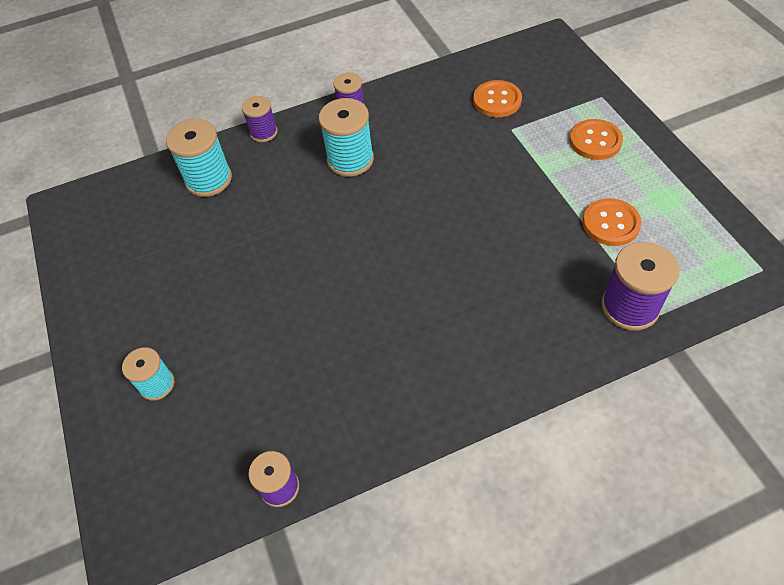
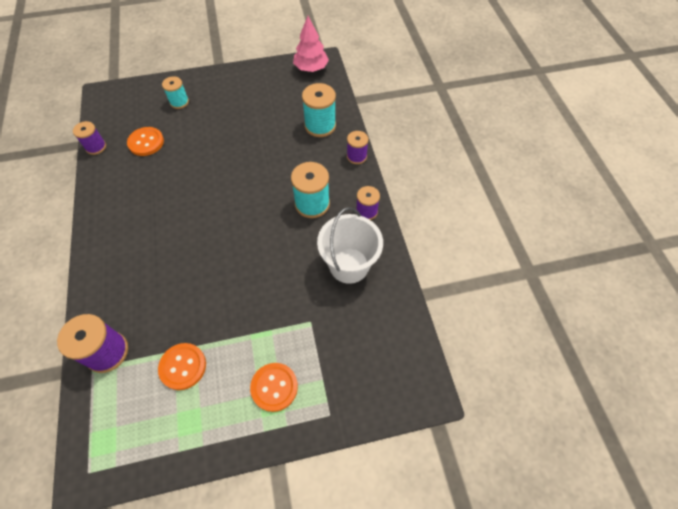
camera: 95 degrees right, 5 degrees up
(79, 216) = (311, 68): none -> pink tree
(431, 111) = (349, 265): none -> white bucket
(497, 100) = (349, 319): orange button -> orange button (146, 142)

